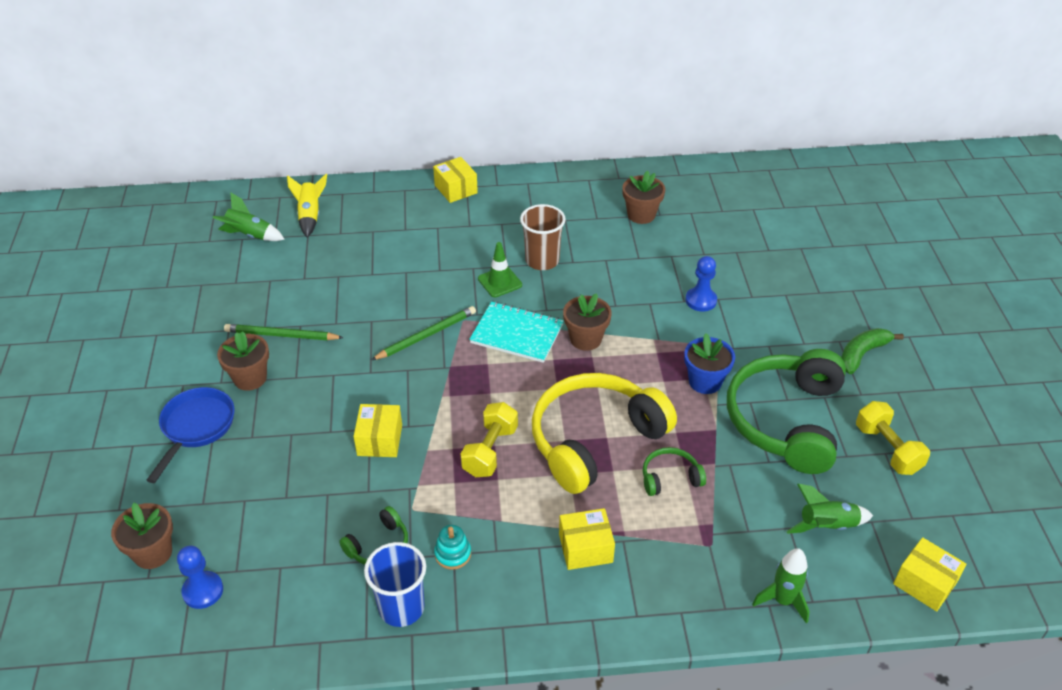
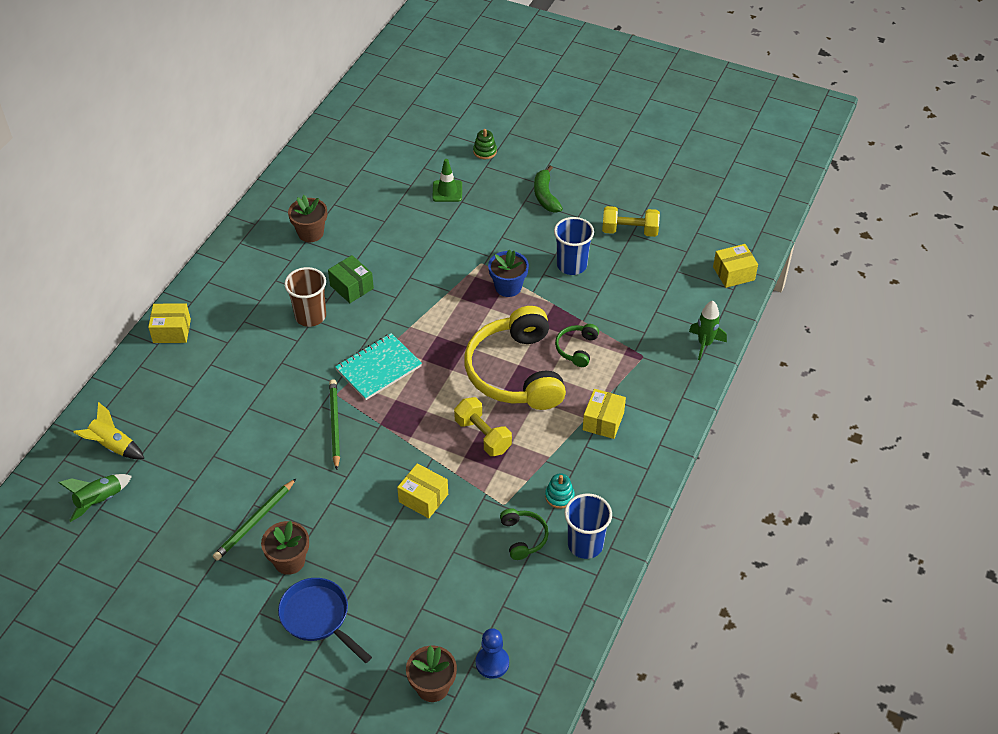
camera: 60 degrees left, 5 degrees up
(500, 282) = (312, 353): green traffic cone -> green traffic cone (447, 191)
(585, 339) = (416, 331): brown flower pot -> none
(601, 270) = (351, 287): none -> green box
(701, 300) = (430, 248): blue pawn -> none
(785, 420) = (572, 265): green headphones -> blue cup
(827, 526) = (666, 293): green rocket -> none
(872, 280) = (485, 151): none -> green stacking toy

